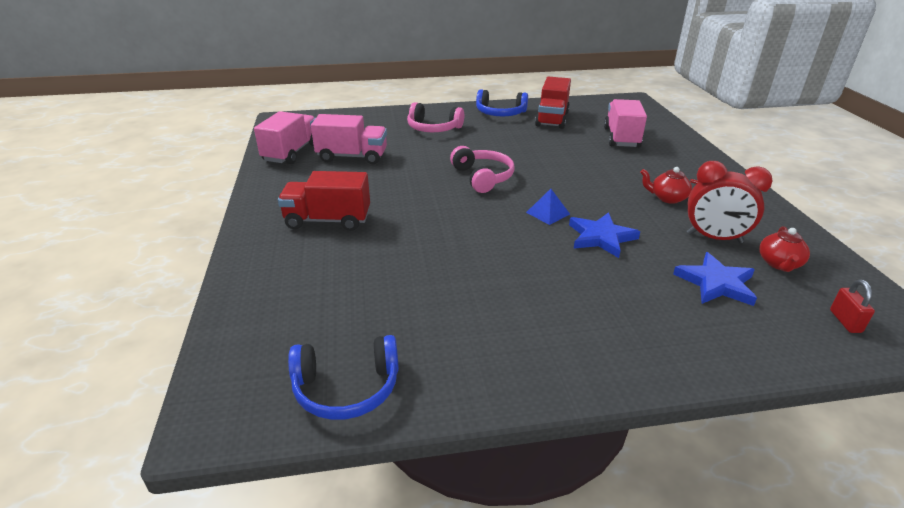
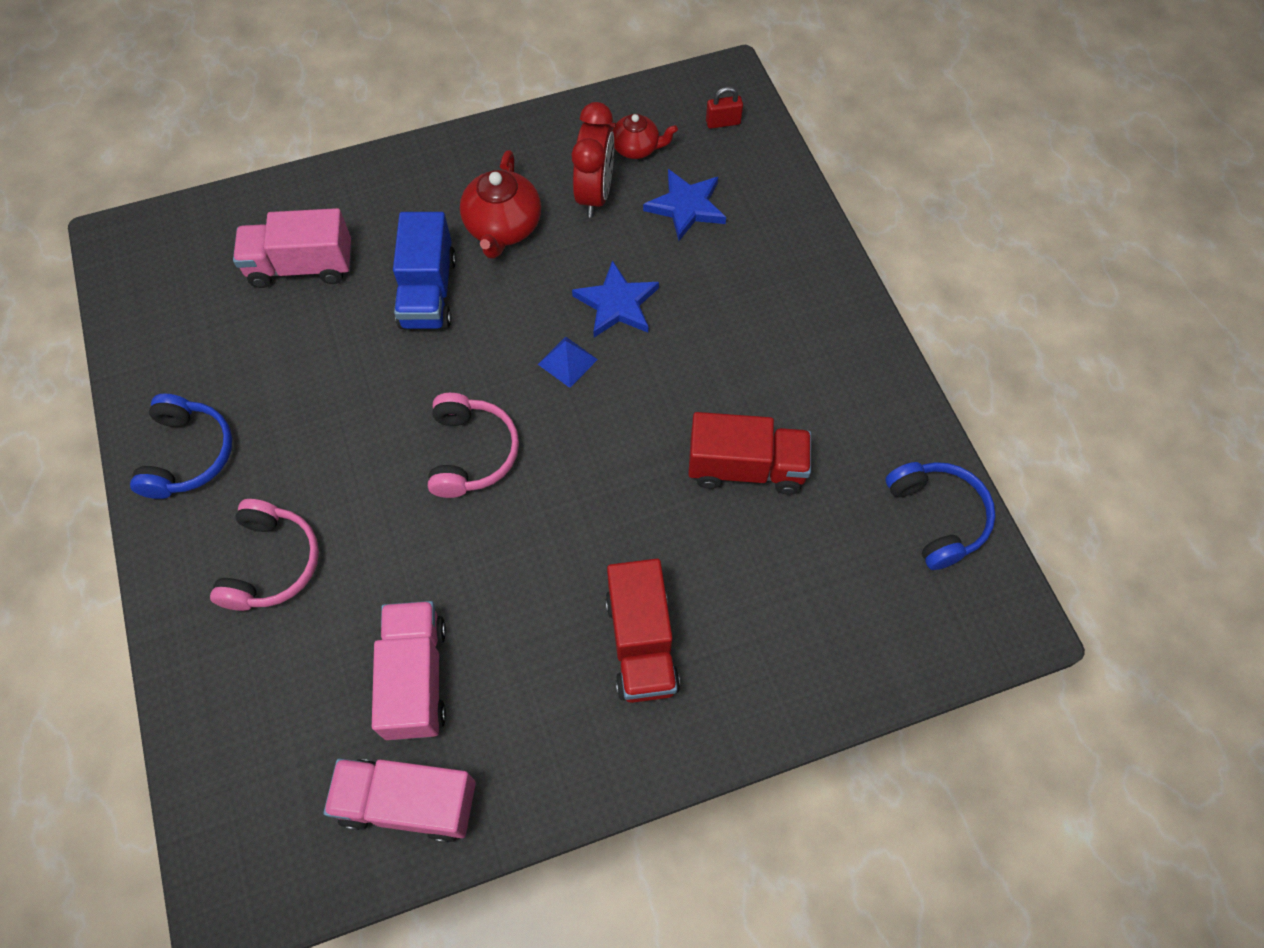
camera: 100 degrees left, 30 degrees up
(482, 177) = (471, 453): pink headphones -> pink headphones turned 120 degrees clockwise
(552, 119) = (219, 366): red truck -> red truck (746, 467)
(605, 171) = (428, 292): none -> blue truck
(667, 198) = (503, 227): red teapot -> red teapot, size x1.61

